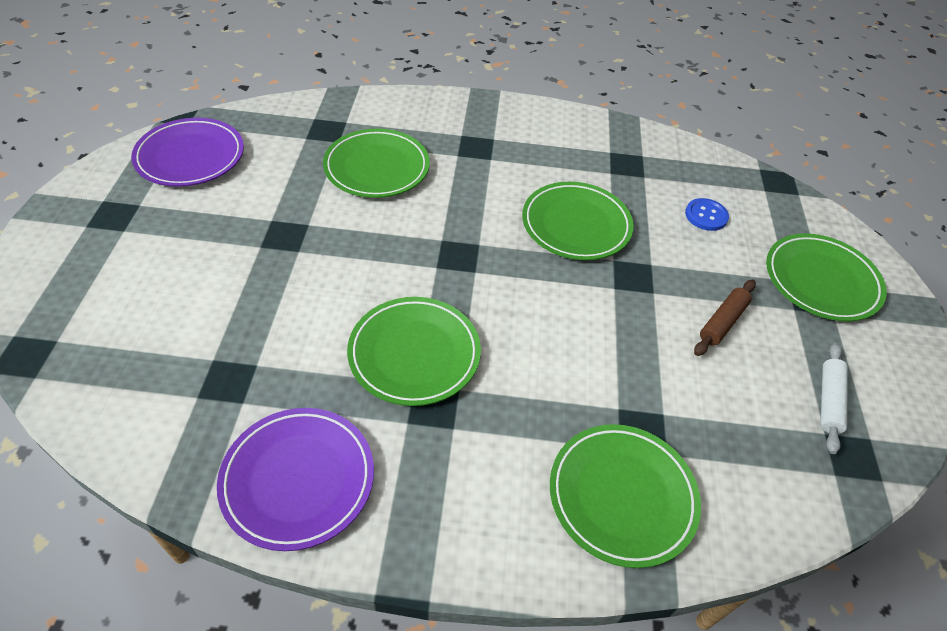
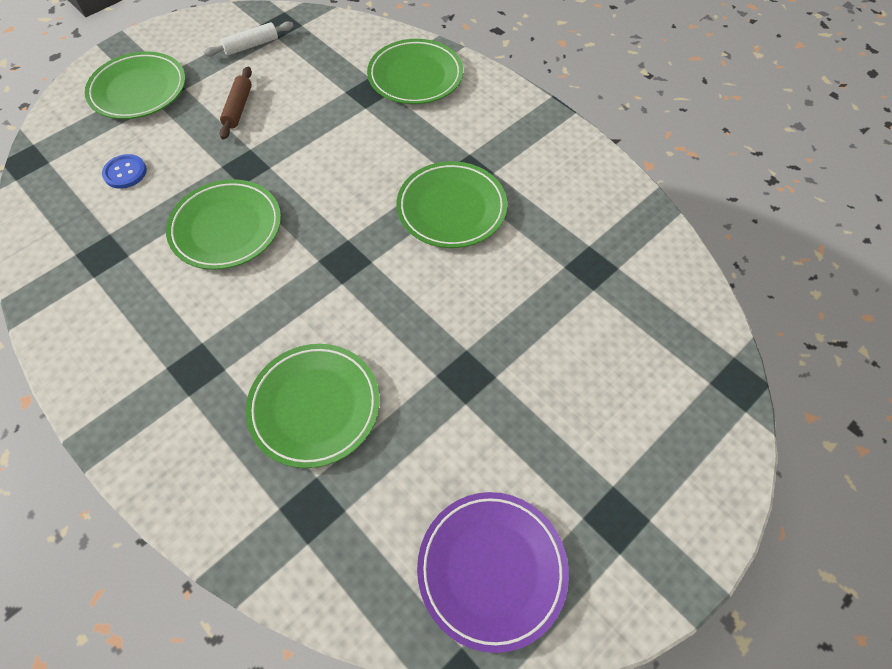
camera: 135 degrees left, 10 degrees up
(298, 479) = (581, 181): purple plate -> none
(722, 322) = (238, 108): brown rolling pin -> brown rolling pin turned 75 degrees counterclockwise

